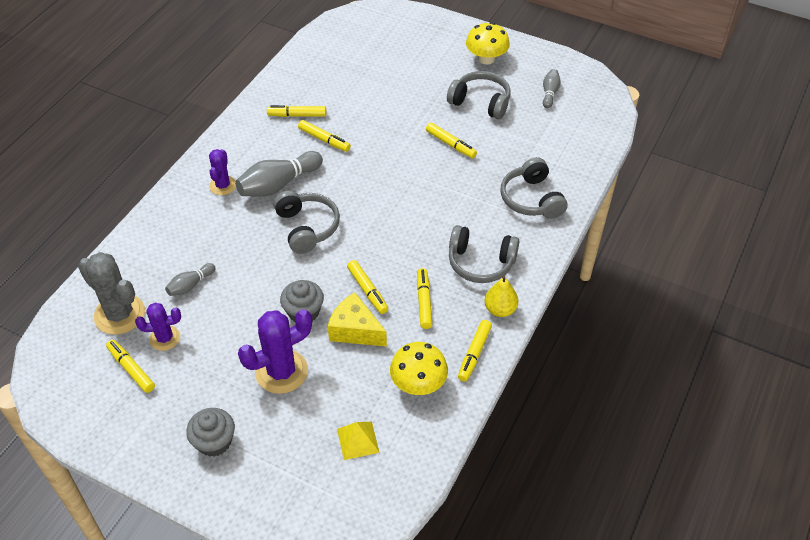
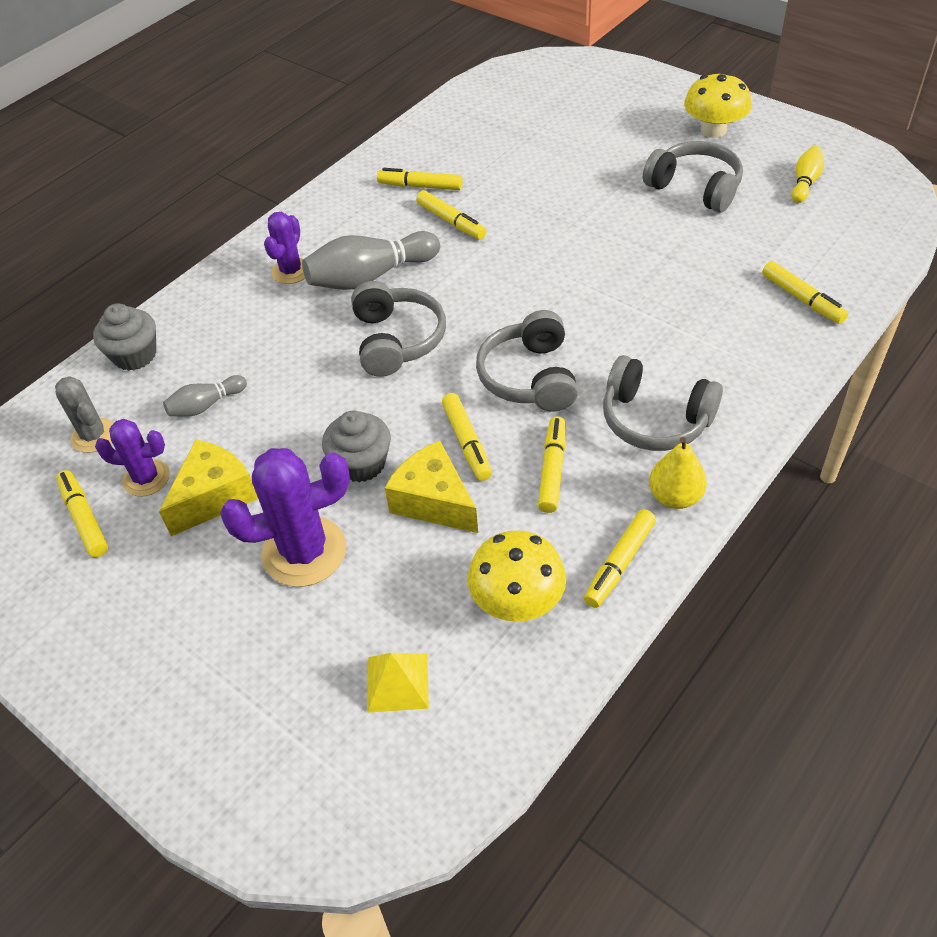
camera: 15 degrees right, 0 degrees up
(119, 314) = (94, 436): grey cactus -> grey cactus, size x0.59
(214, 344) = (214, 497): none -> yellow cheese
(214, 442) = (172, 650): grey cupcake -> grey cupcake (135, 355)
(450, 144) = (638, 242): yellow marker -> yellow marker (802, 299)
(531, 199) = (754, 331): grey headphones -> grey headphones (529, 377)
(549, 93) = (805, 182): grey bowling pin -> yellow bowling pin

